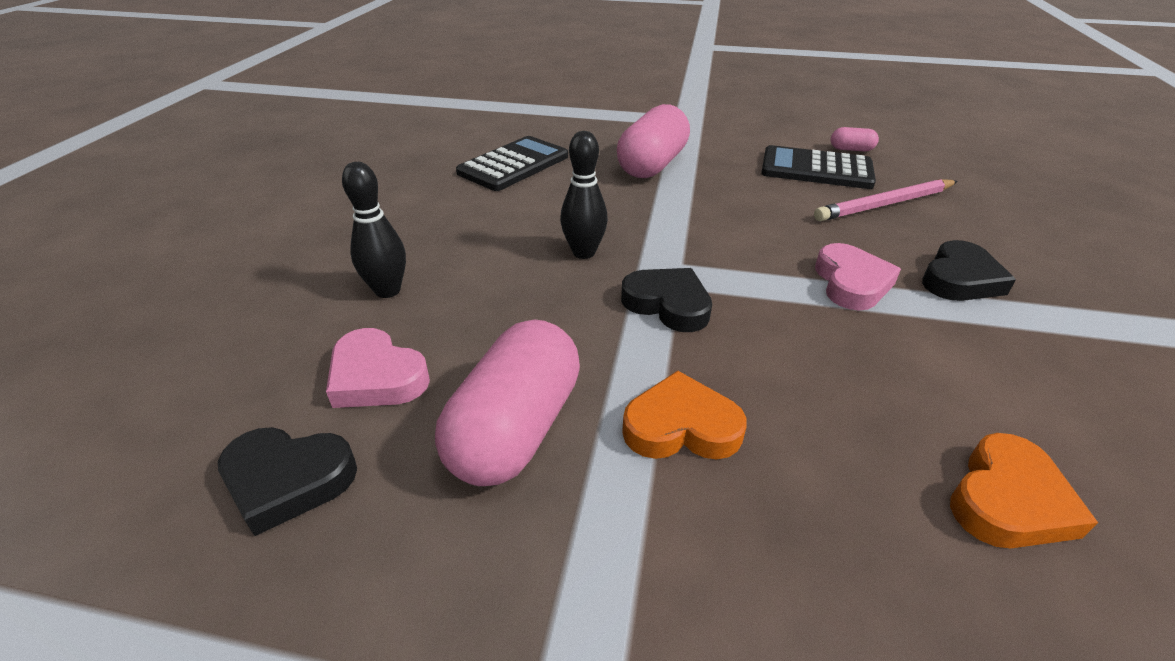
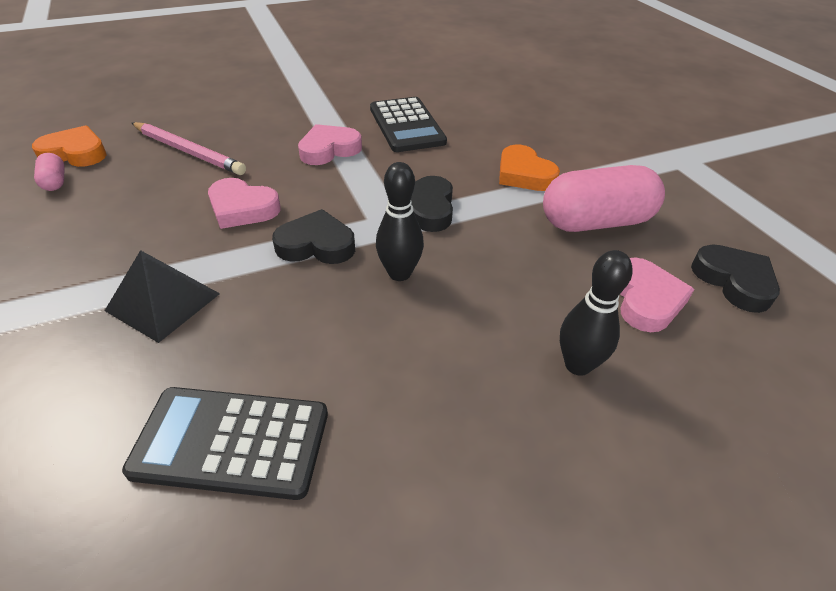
camera: 125 degrees left, 5 degrees up
(652, 165) = (163, 302): pink capsule -> black pyramid
(751, 209) = (242, 208): none -> pink heart
(816, 169) = (122, 192): black calculator -> black calculator (406, 125)
(960, 279) = (290, 118): black heart -> black heart (316, 245)
(1008, 500) = (465, 101): orange heart -> orange heart (75, 153)

